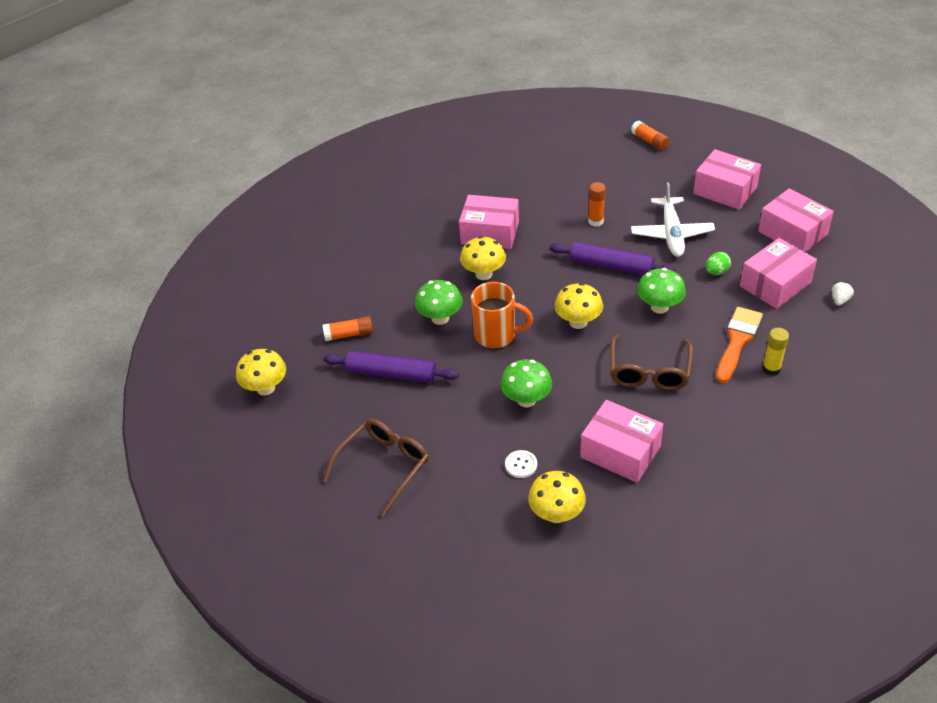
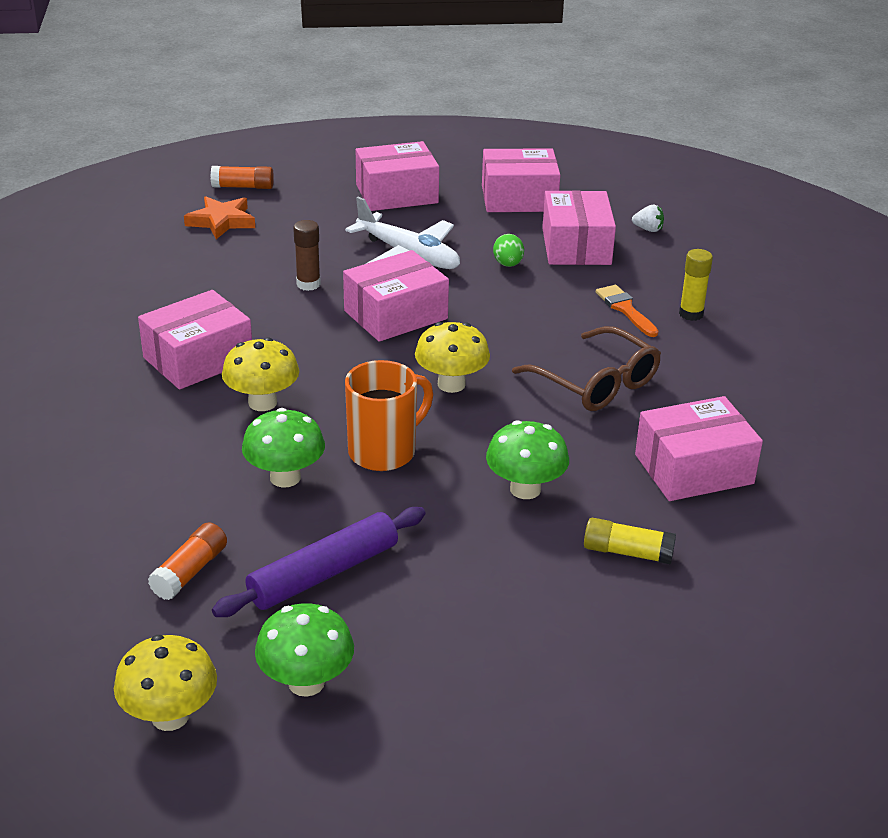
camera: 55 degrees left, 10 degrees down
(384, 466) = (487, 673): brown glasses -> none
(521, 465) = (627, 552): white button -> yellow glue stick
(556, 514) = (738, 568): yellow mushroom -> none
(596, 221) = (308, 284): orange glue stick -> brown glue stick
(608, 158) = (221, 221): none -> orange star
(611, 266) = (396, 315): purple rolling pin -> pink box
(659, 307) = (507, 323): green mushroom -> green mushroom (306, 682)
(737, 341) = (625, 309): orange brush -> orange brush, size x0.66
(840, 300) = (648, 229): white strawberry -> white strawberry turned 135 degrees clockwise

